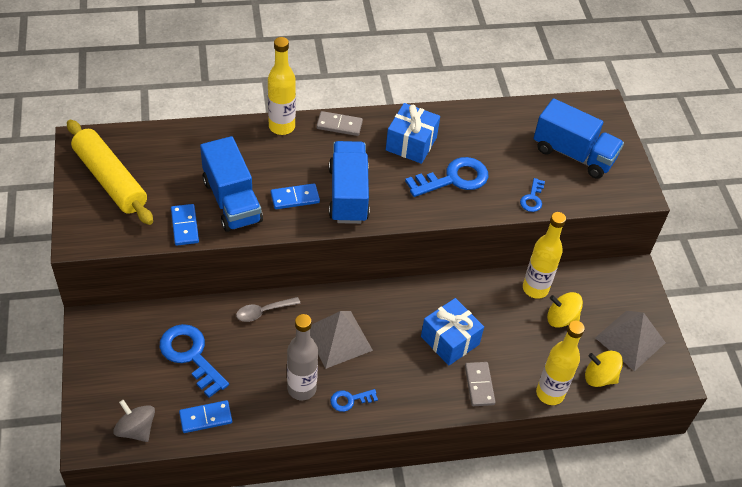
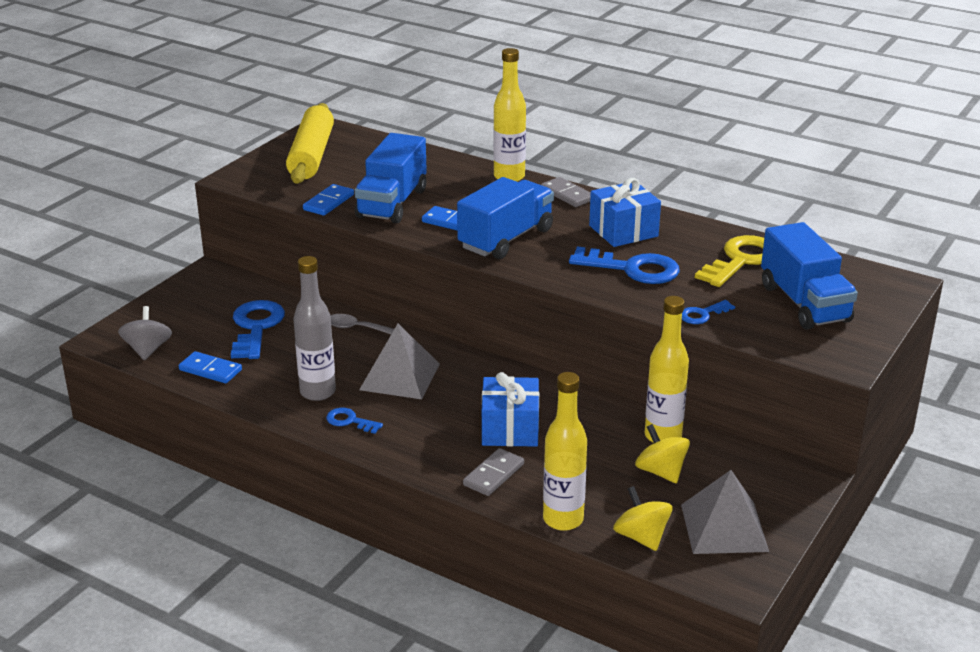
camera: 45 degrees right, 20 degrees down
(504, 133) = (741, 260): none -> yellow key

